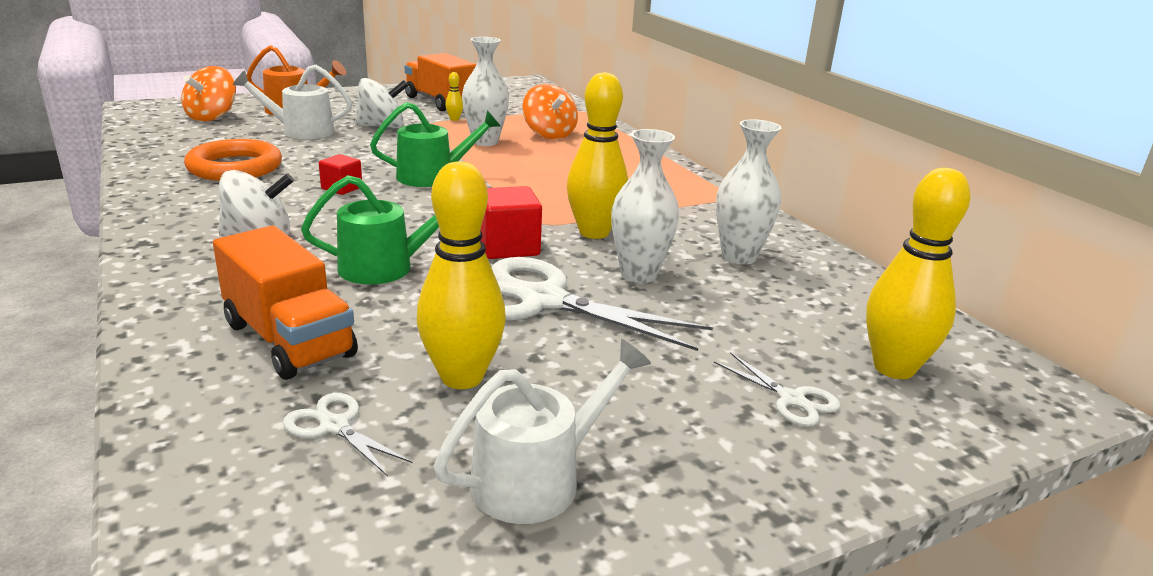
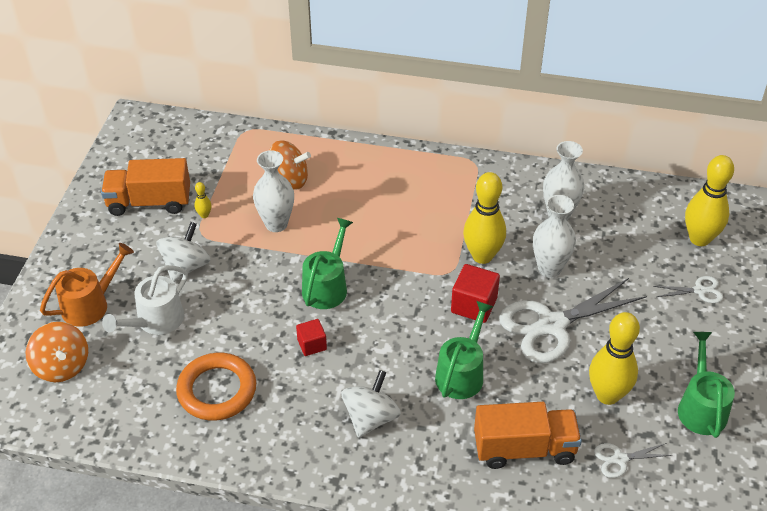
camera: 50 degrees left, 20 degrees up
(537, 479) = (701, 407): white watering can -> green watering can

